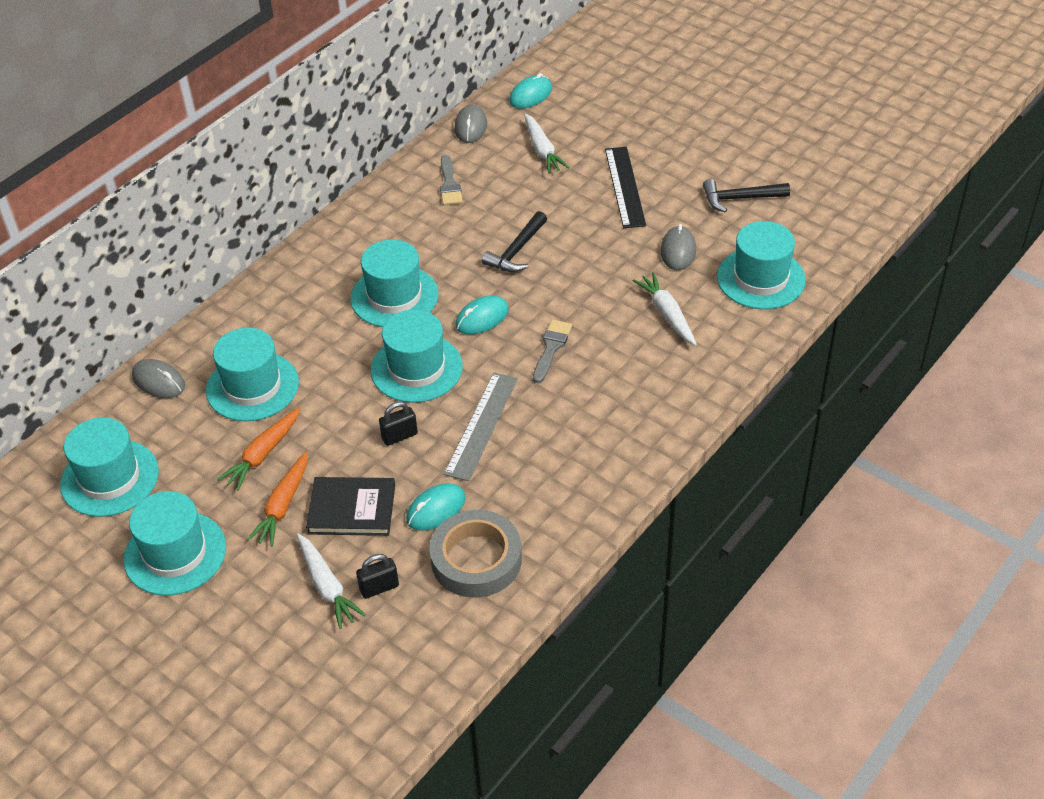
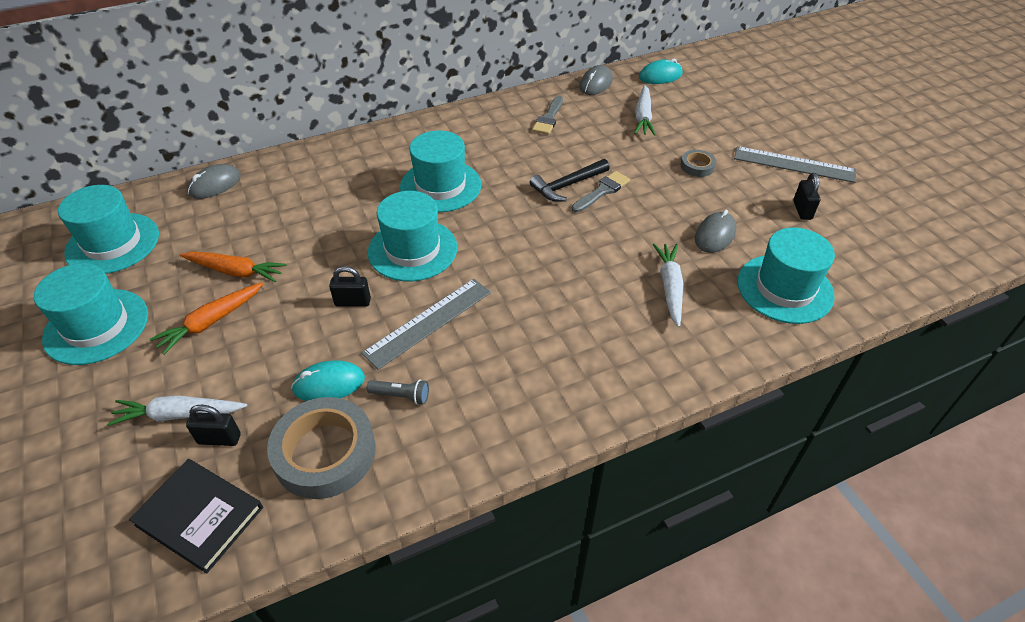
camera: 25 degrees right, 0 degrees up
(159, 381) = (215, 185): grey mouse -> grey mouse turned 75 degrees clockwise
(252, 386) = (276, 214): turquoise hat -> none
(263, 454) = (235, 271): orange carrot -> orange carrot turned 135 degrees counterclockwise
(327, 586) = (179, 415): white carrot -> white carrot turned 90 degrees clockwise
(352, 509) = (261, 351): black book -> black book (199, 516)
(482, 318) = (498, 229): turquoise mouse -> none
(504, 493) = (401, 396): none -> grey flashlight
(551, 348) = (541, 277): grey brush -> grey brush (602, 191)
(624, 187) = (697, 166): black ruler -> grey tape
(710, 153) = (794, 164): none -> grey ruler
(739, 198) = (802, 210): black hammer -> black padlock

